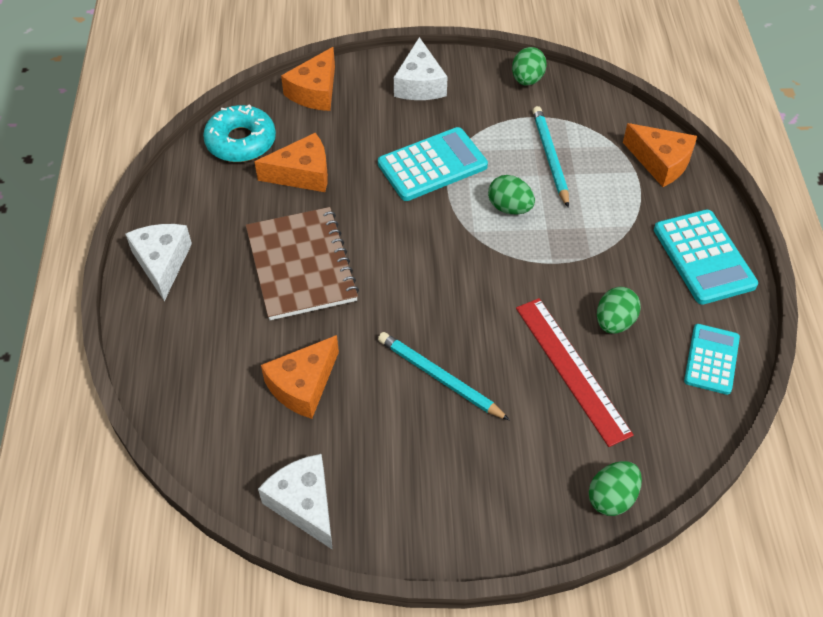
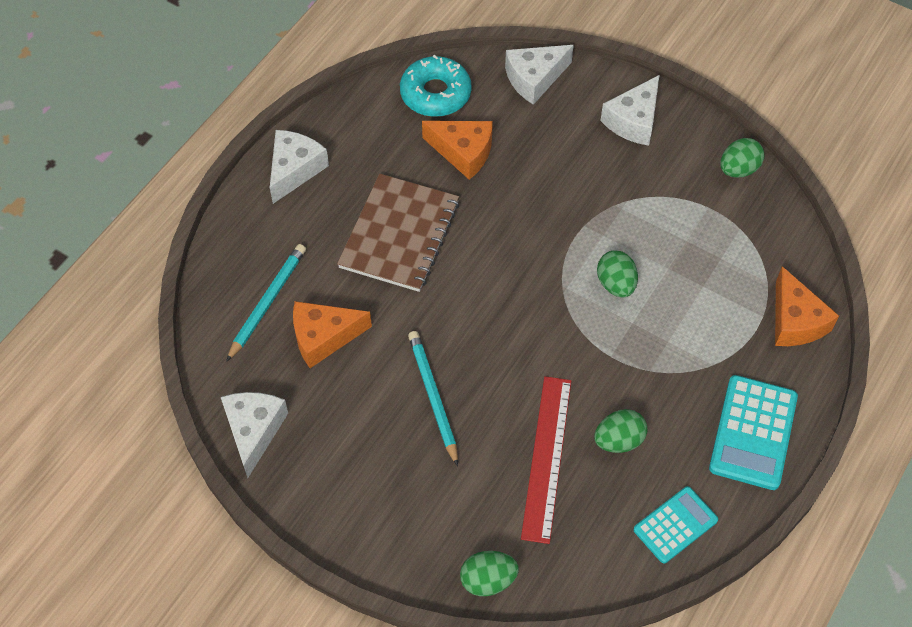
camera: 35 degrees right, 5 degrees up
(315, 91) = (534, 79): orange cheese -> white cheese
(432, 165) = (580, 205): turquoise calculator -> none
(550, 157) = (693, 258): turquoise pencil -> turquoise pencil (267, 302)

